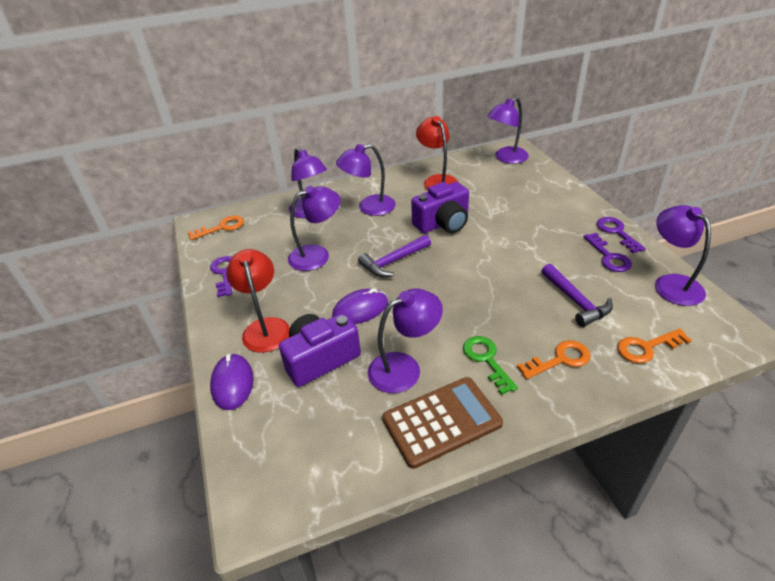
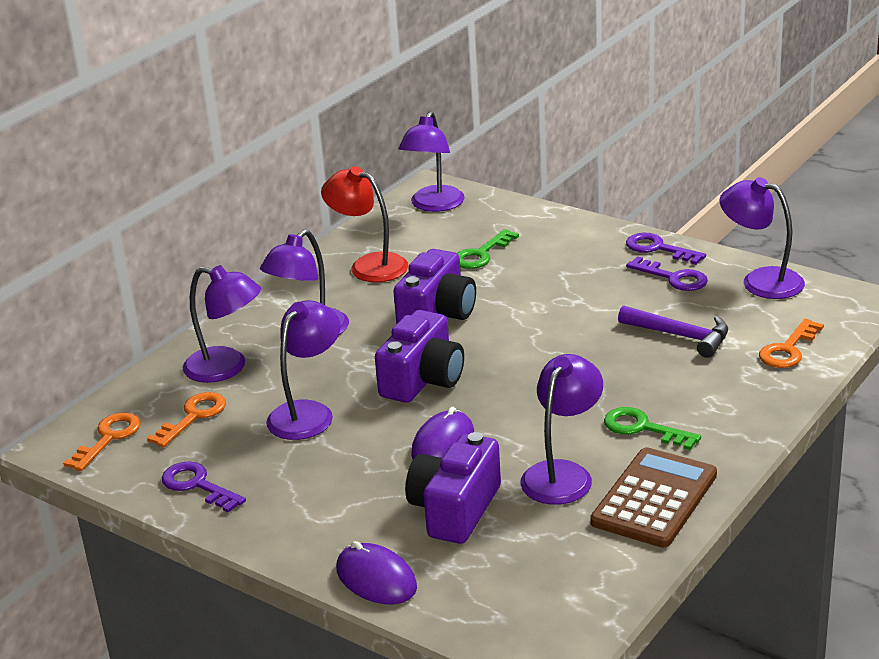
camera: 35 degrees left, 10 degrees down
(265, 327) = (342, 513): red lamp -> none
(393, 261) = (423, 380): purple hammer -> purple camera
(503, 196) = (481, 254): none -> green key
(559, 359) = (716, 396): orange key -> orange key (193, 417)

